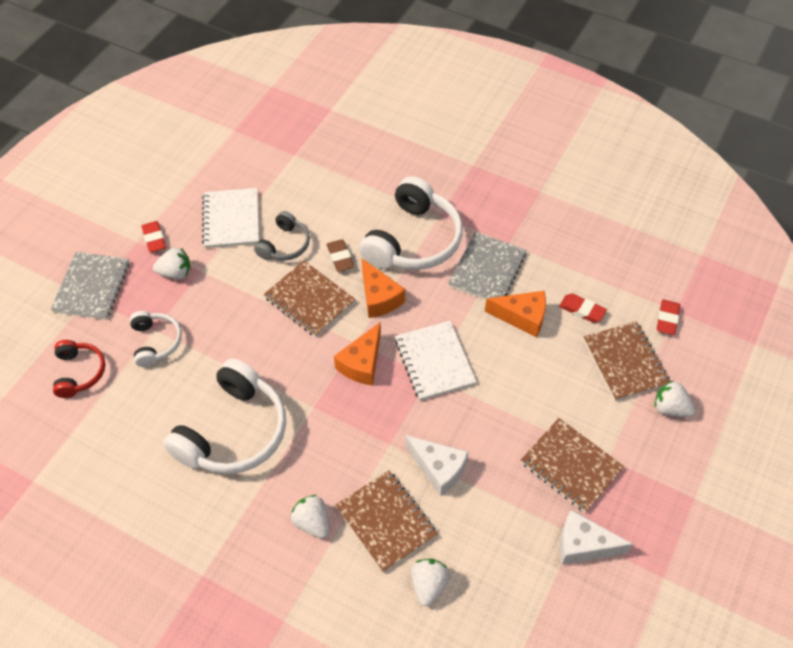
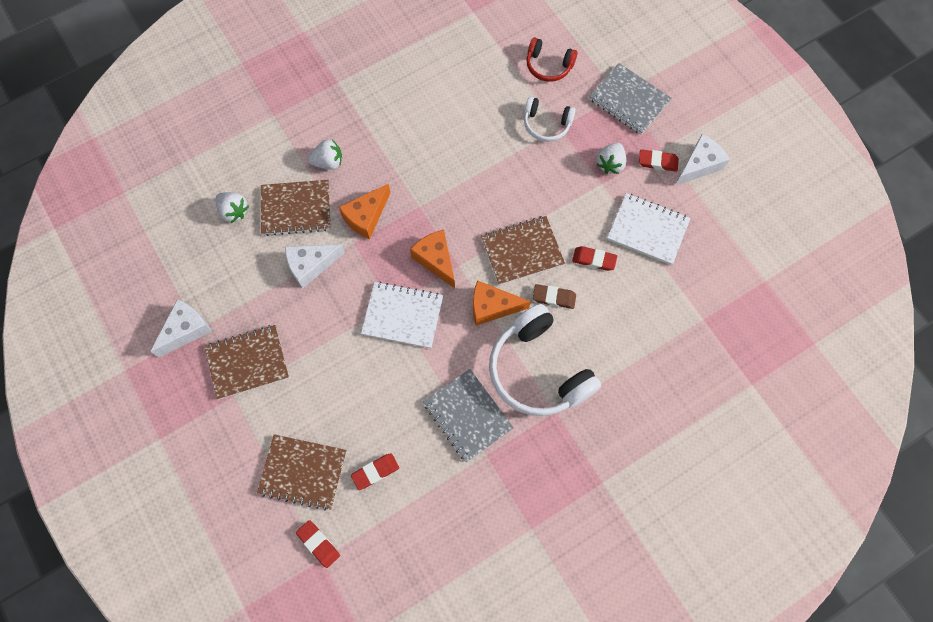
camera: 120 degrees right, 15 degrees up
(141, 209) = (699, 165): none -> white cheese
(234, 432) = (432, 144): white headphones -> none
(285, 245) = (594, 259): grey headphones -> red eraser
(522, 317) = (400, 414): orange cheese -> orange cheese (366, 217)
(670, 408) = (239, 478): white strawberry -> none

